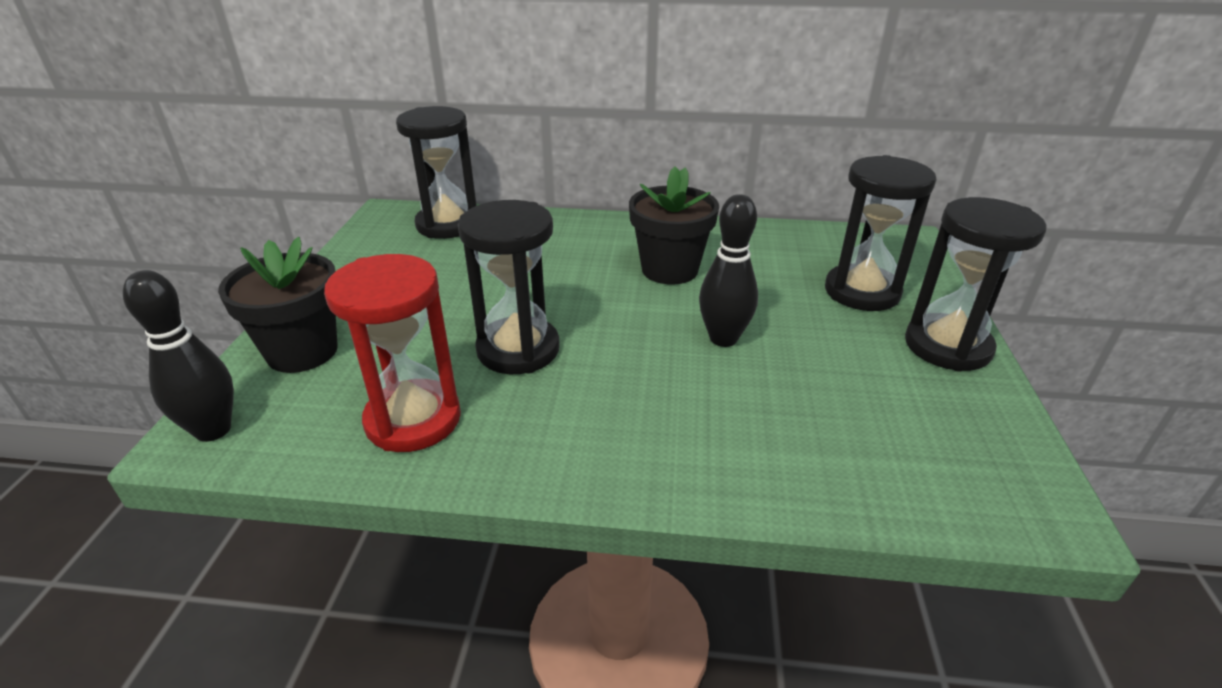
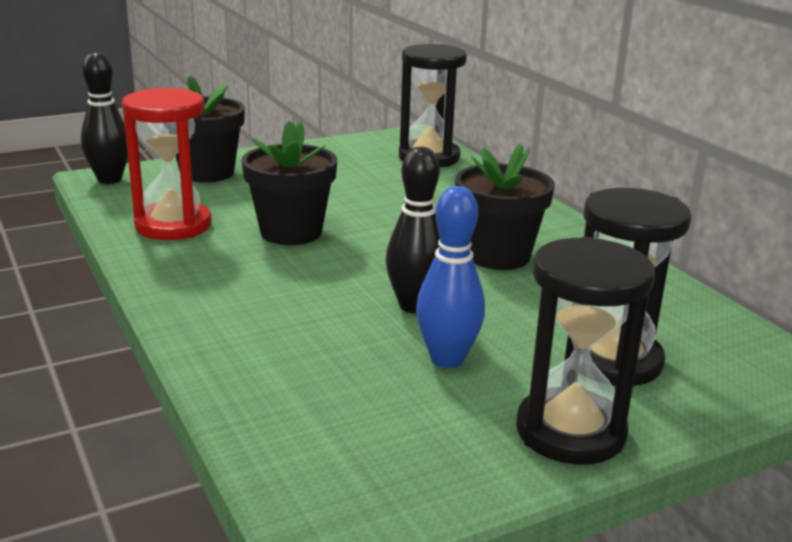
camera: 55 degrees right, 10 degrees down
(518, 349) = (291, 232): black hourglass -> black flower pot
(820, 356) = (447, 359): none -> blue bowling pin

